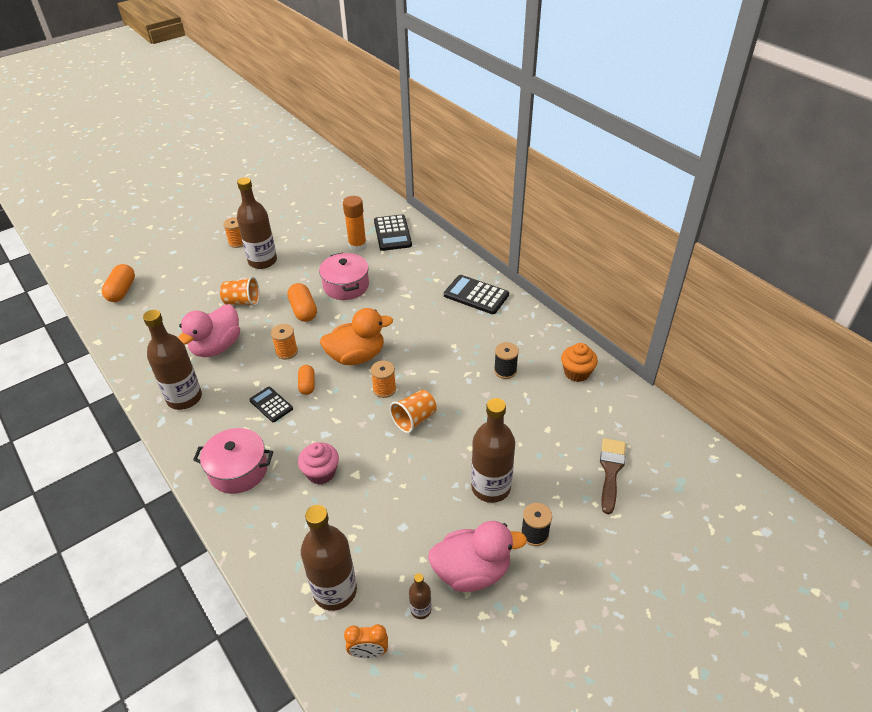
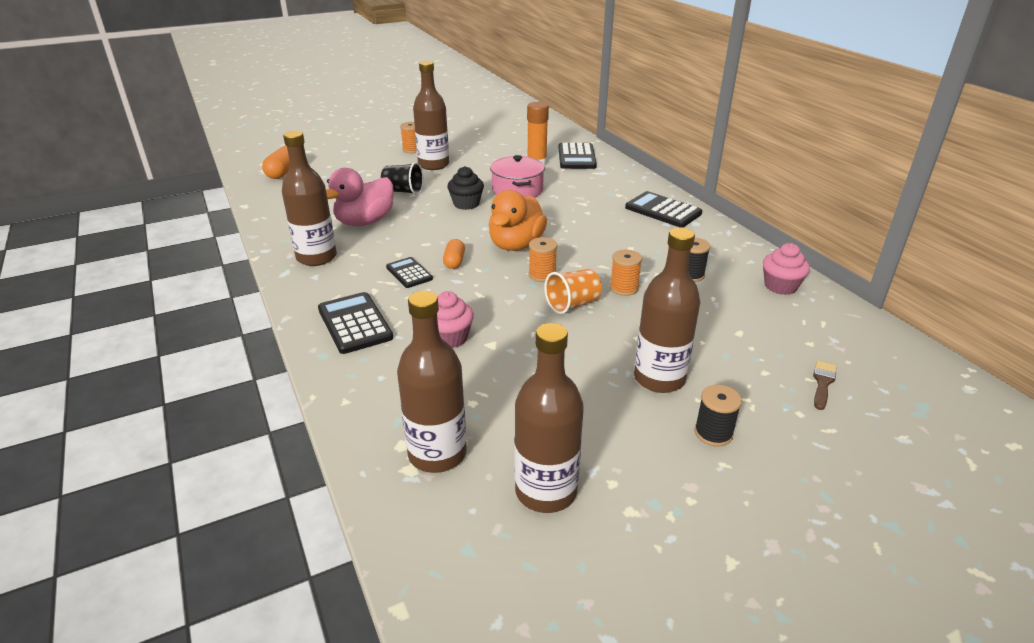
camera: 10 degrees right, 10 degrees down
(238, 470) = (354, 323): pink pot -> black calculator
(242, 302) = (403, 191): orange cup -> black cup
(286, 352) = (439, 233): orange spool -> orange spool (624, 288)
(303, 310) = (466, 204): orange capsule -> black cupcake
(356, 356) = (516, 245): orange duck -> orange duck turned 120 degrees clockwise
(368, 652) = (465, 527): orange clock -> none
(421, 609) = (546, 491): brown bottle -> brown bottle, size x2.16
(472, 571) = (622, 460): pink duck -> none
(576, 372) = (780, 286): orange cupcake -> pink cupcake
(611, 471) = (823, 383): brown brush -> brown brush, size x0.63

